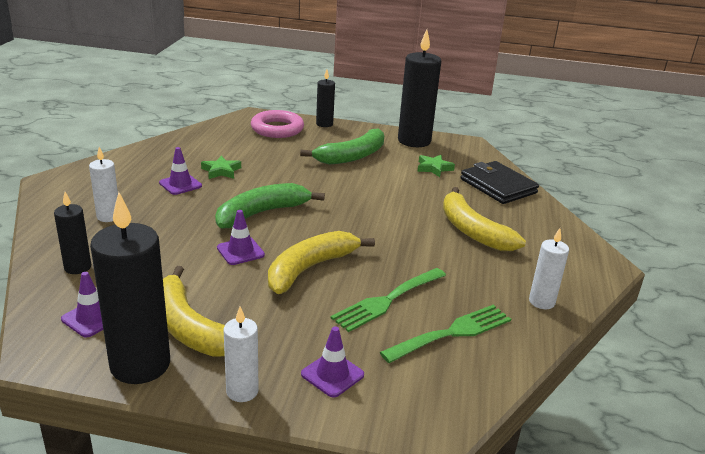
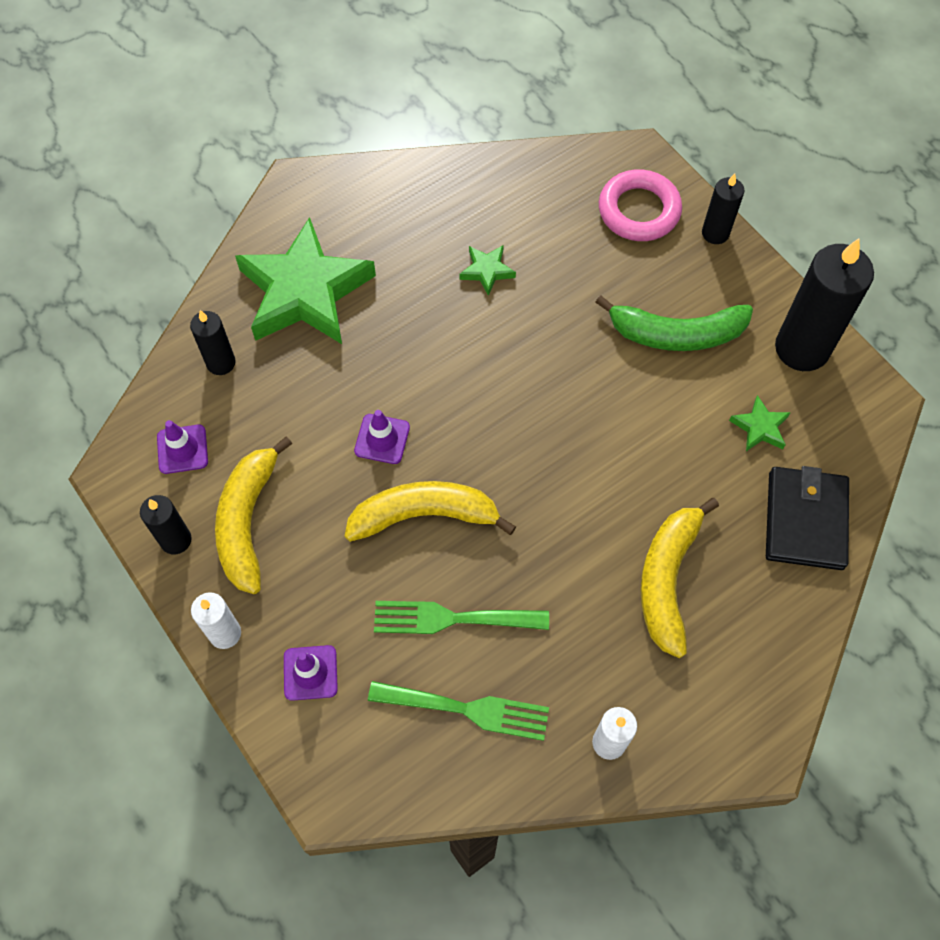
camera: 45 degrees right, 35 degrees up
(108, 216) = (305, 291): white candle -> green star
(140, 365) = (176, 540): black candle -> black candle, size x0.53
(180, 184) = (420, 272): purple traffic cone -> none
(261, 213) = (460, 385): green banana -> none

